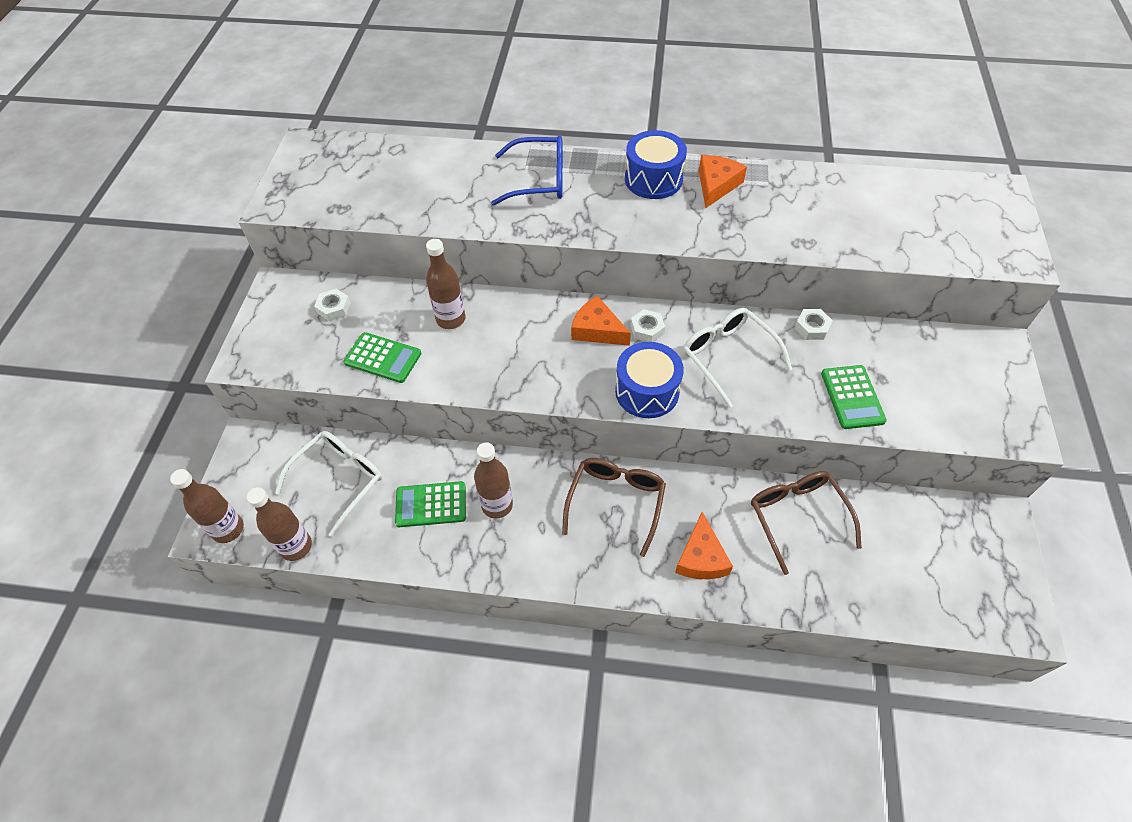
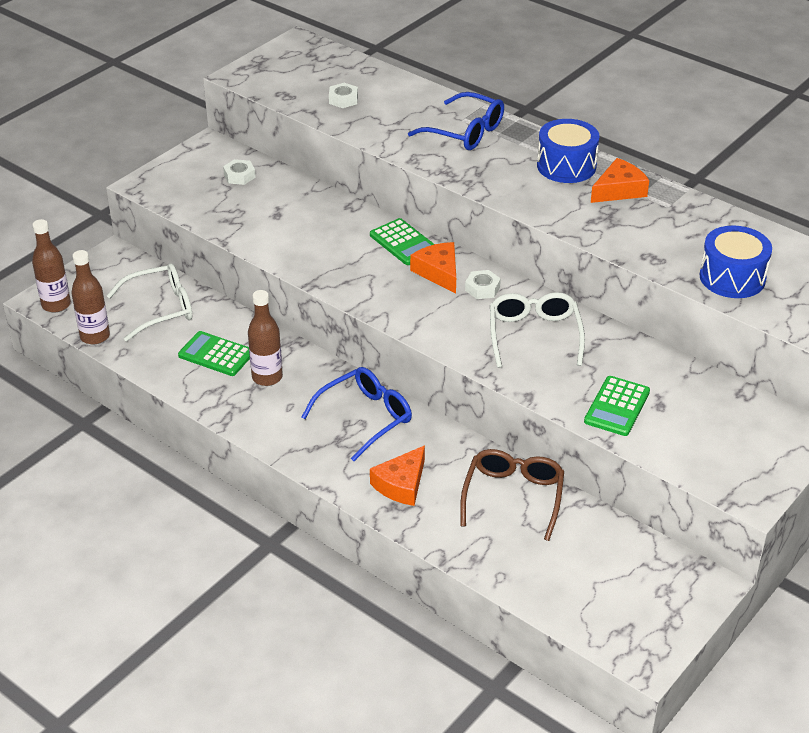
camera: 30 degrees right, 15 degrees down
(383, 358) = (248, 223): green calculator -> green calculator (403, 243)
(451, 319) = (324, 218): brown bottle -> none
(616, 502) = (365, 417): brown glasses -> blue glasses
(647, 391) = (439, 329): blue drum -> blue drum (732, 277)
(812, 327) = (634, 346): white nut -> white nut (343, 99)

